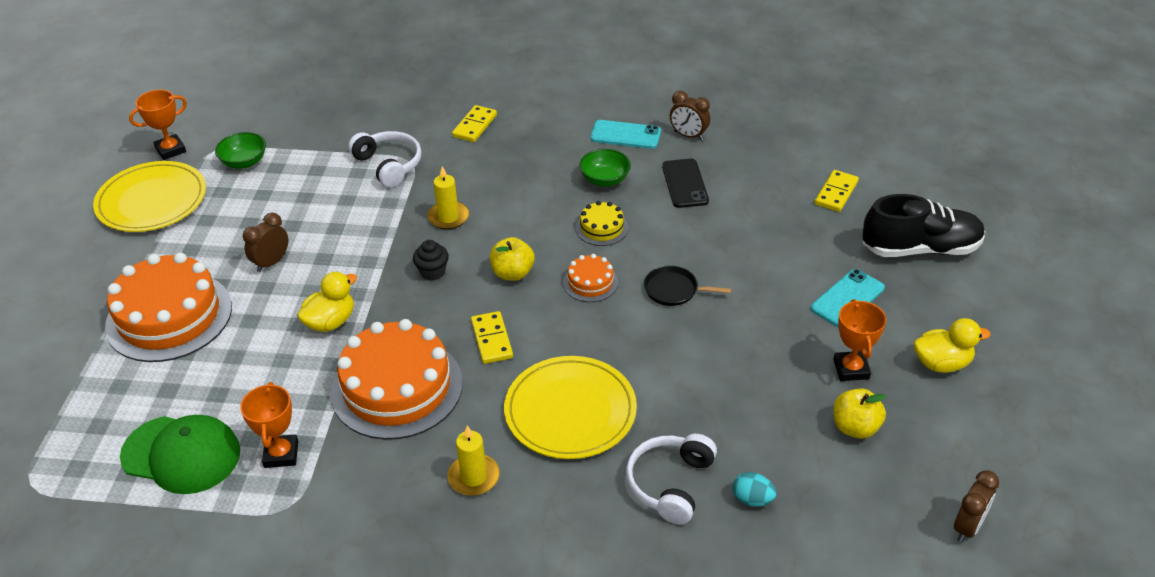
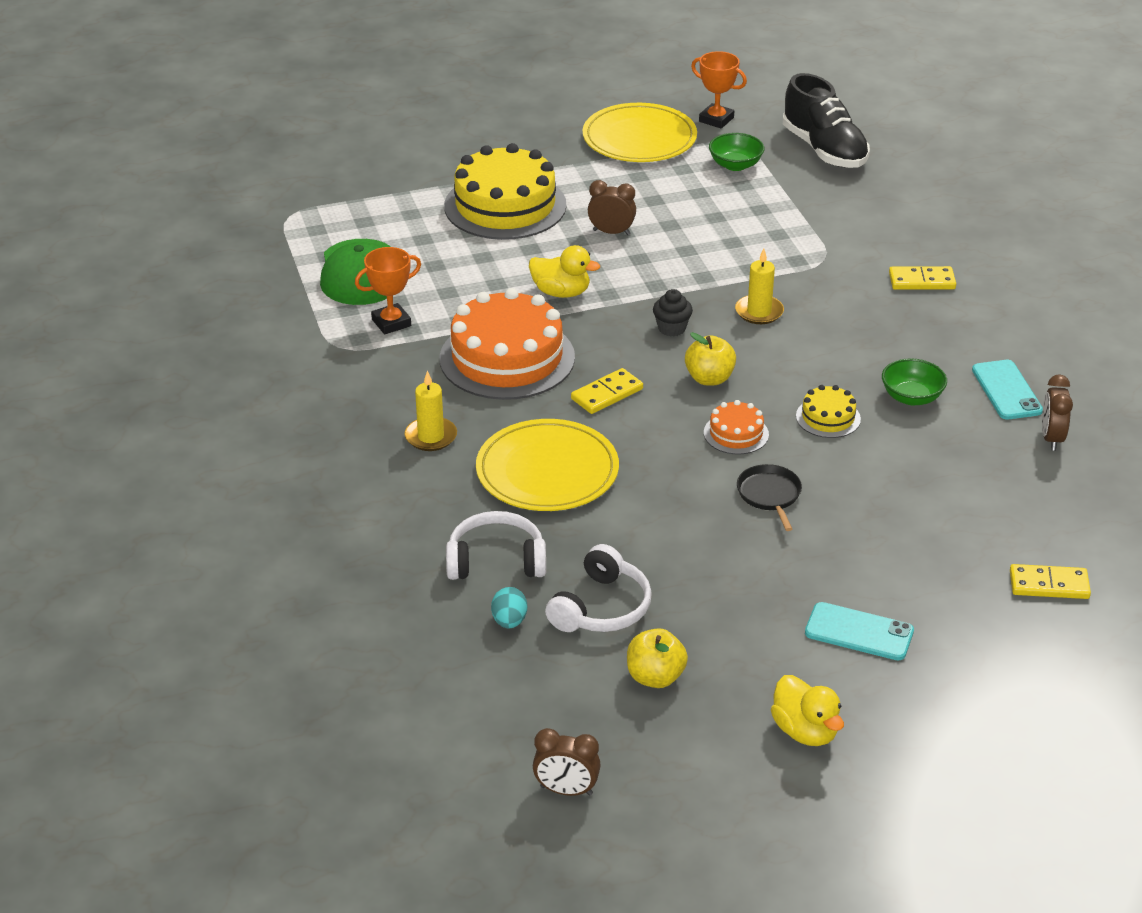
camera: 65 degrees right, 5 degrees down
(169, 316) = (505, 206): orange cake -> yellow cake
(389, 165) = (807, 249): white headphones -> white headphones (601, 608)
(684, 183) = (957, 458): black phone -> none
(851, 369) = (743, 657): orange trophy -> none
(920, 249) = (1001, 679): black shoe -> black shoe (824, 150)

